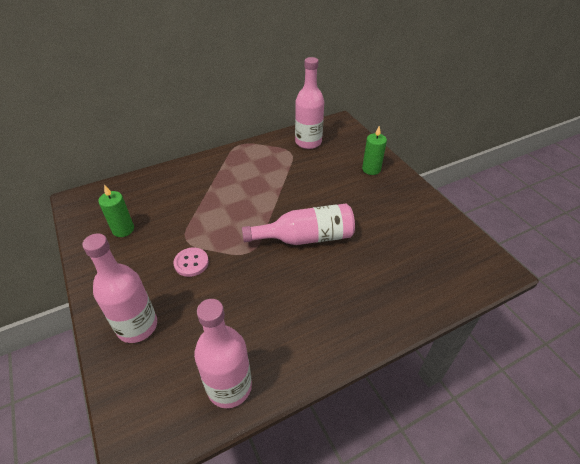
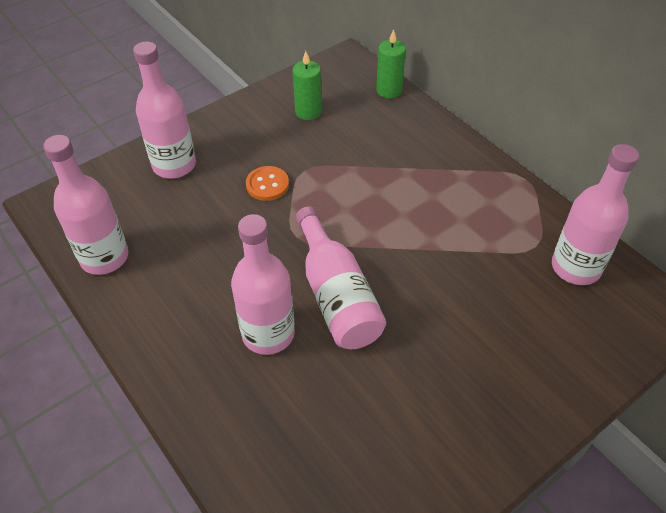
camera: 80 degrees right, 5 degrees up
(191, 263) = (267, 185): pink button -> orange button
(330, 276) = (268, 333): none -> pink bottle
(371, 169) = (537, 374): green candle -> green candle (389, 90)

